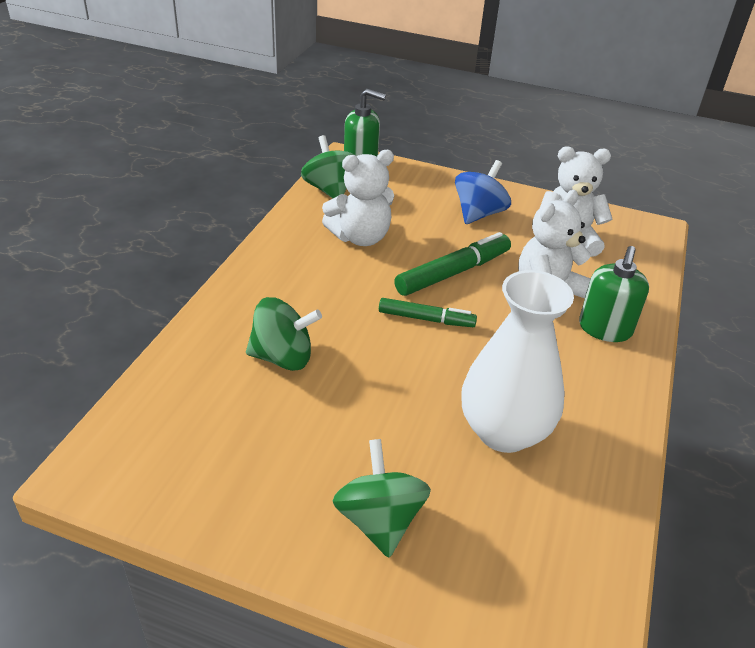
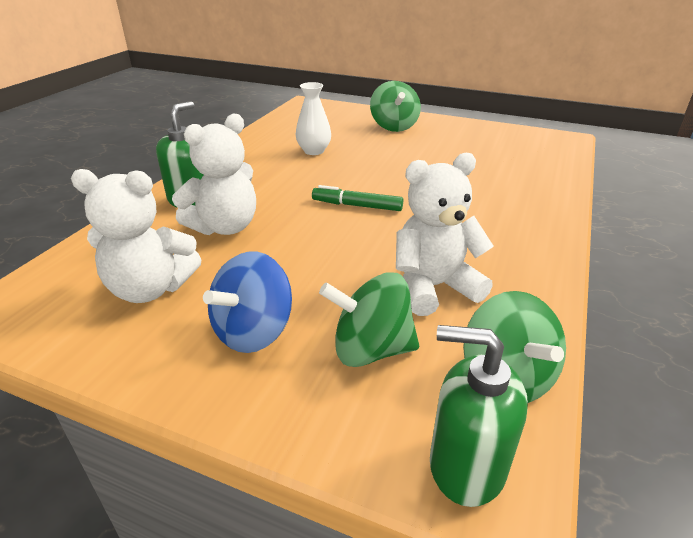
camera: 175 degrees left, 5 degrees down
(283, 357) = (476, 182): green spinning top -> green spinning top (371, 349)
(453, 272) = (320, 245): green marker -> none
(504, 431) = (314, 151): white vase -> white vase, size x0.55

